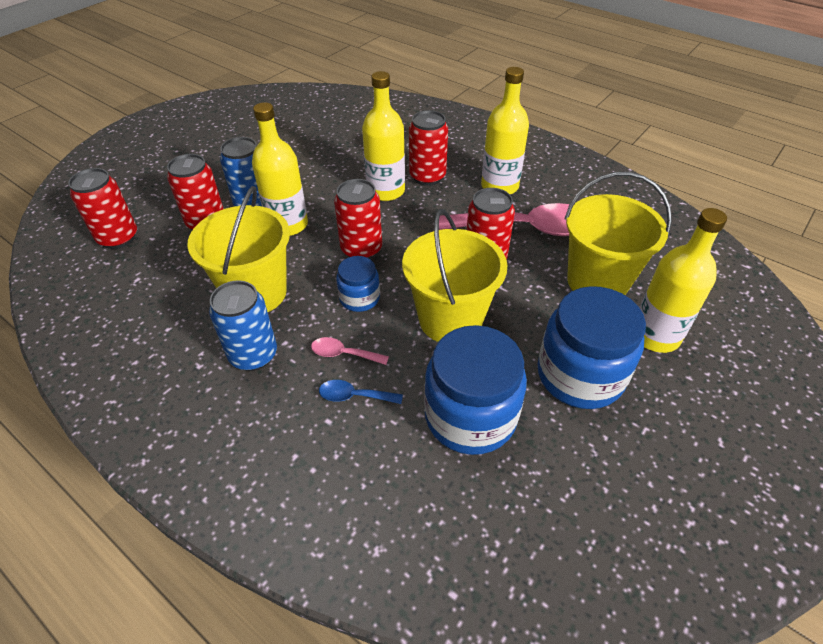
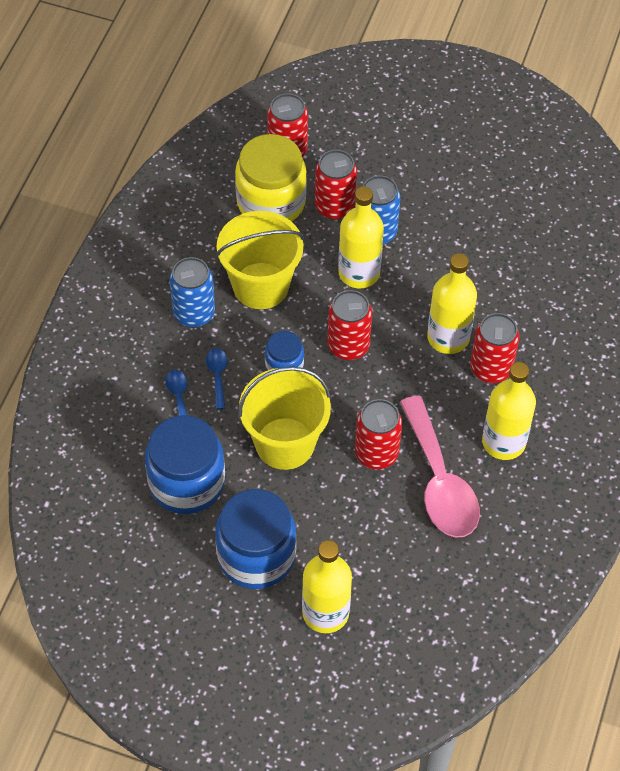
camera: 70 degrees right, 10 degrees up
(165, 262) = (271, 202): none -> yellow jar
(343, 354) = (217, 375): pink spoon -> blue spoon
(597, 281) = (381, 557): yellow bucket -> none

